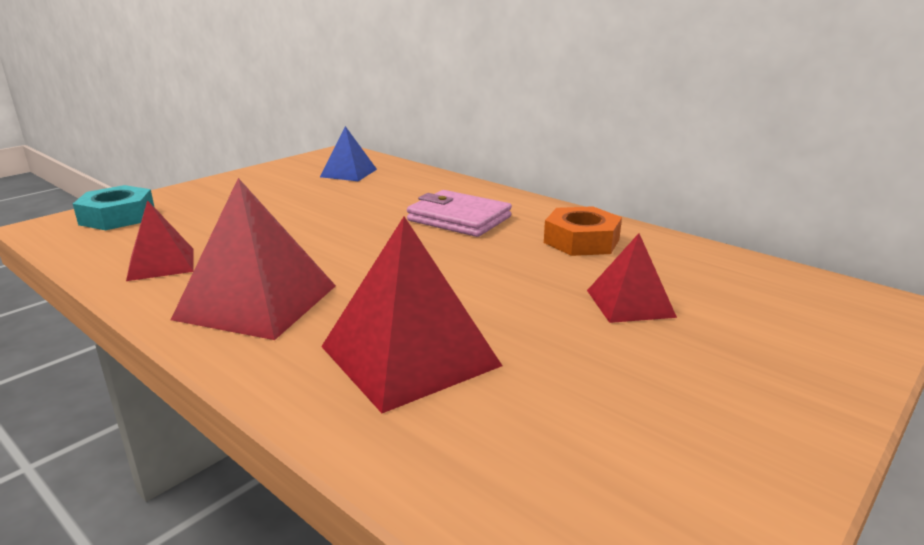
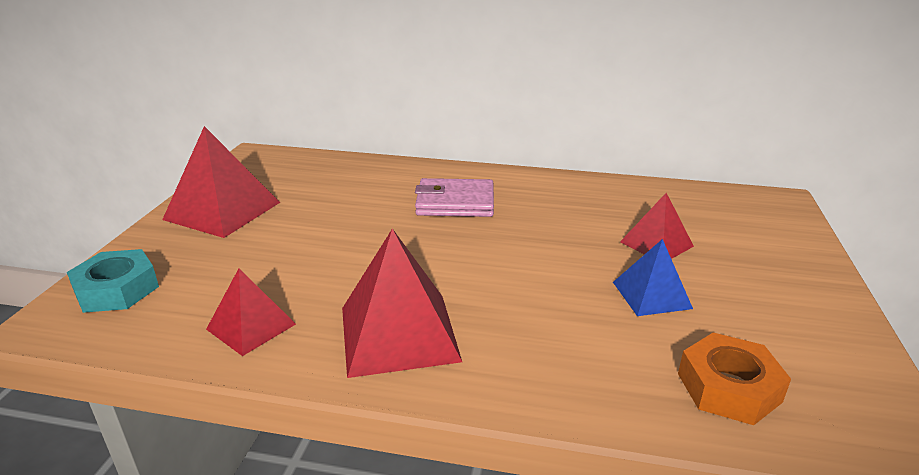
camera: 30 degrees left, 5 degrees up
(348, 173) = (295, 177): blue pyramid -> blue pyramid (651, 295)
(409, 356) = (575, 337): red pyramid -> red pyramid (222, 211)
(581, 241) = (567, 200): orange nut -> orange nut (728, 387)

